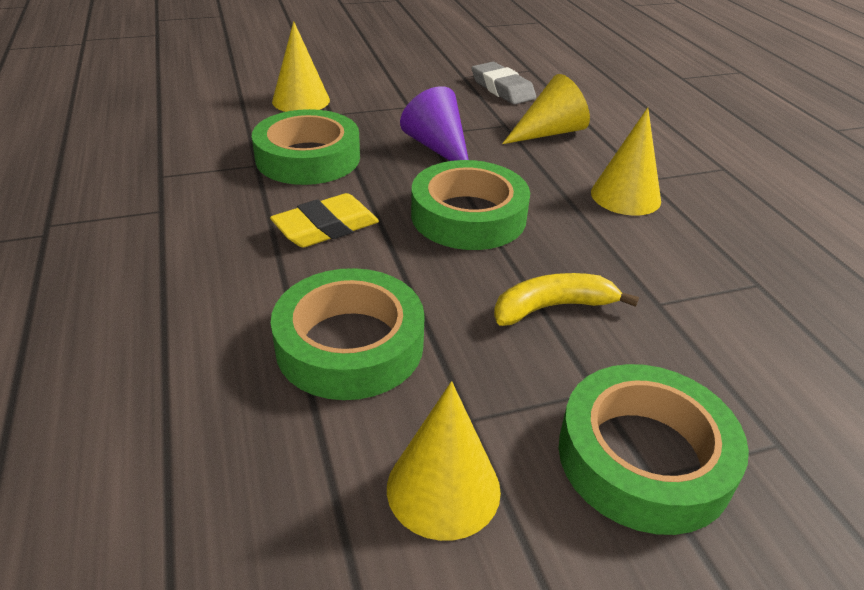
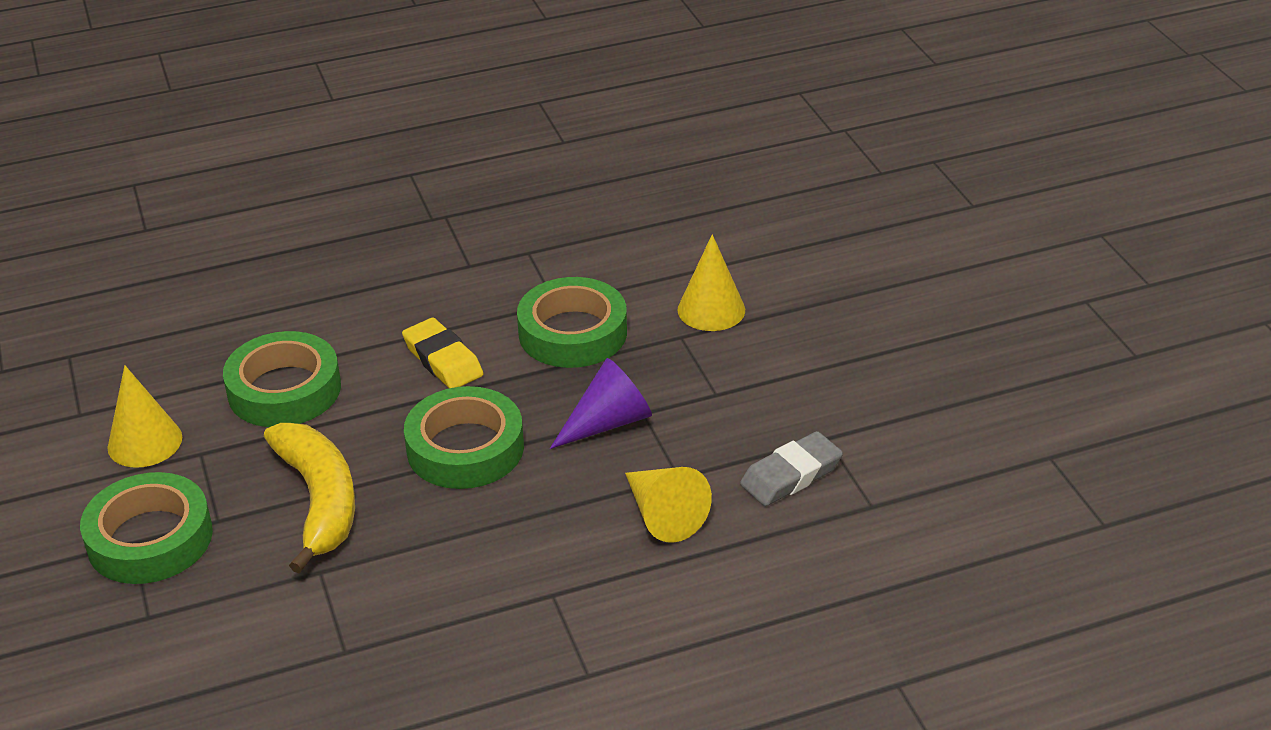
camera: 90 degrees right, 0 degrees up
(552, 307) = (319, 501): yellow banana -> yellow banana, size x1.59
(625, 196) = (510, 570): yellow cone -> none

